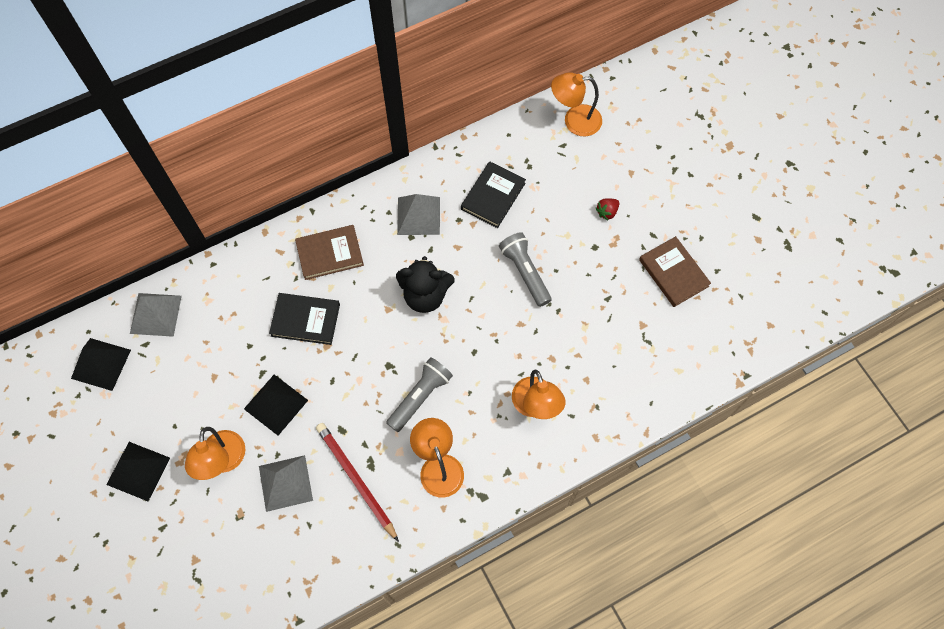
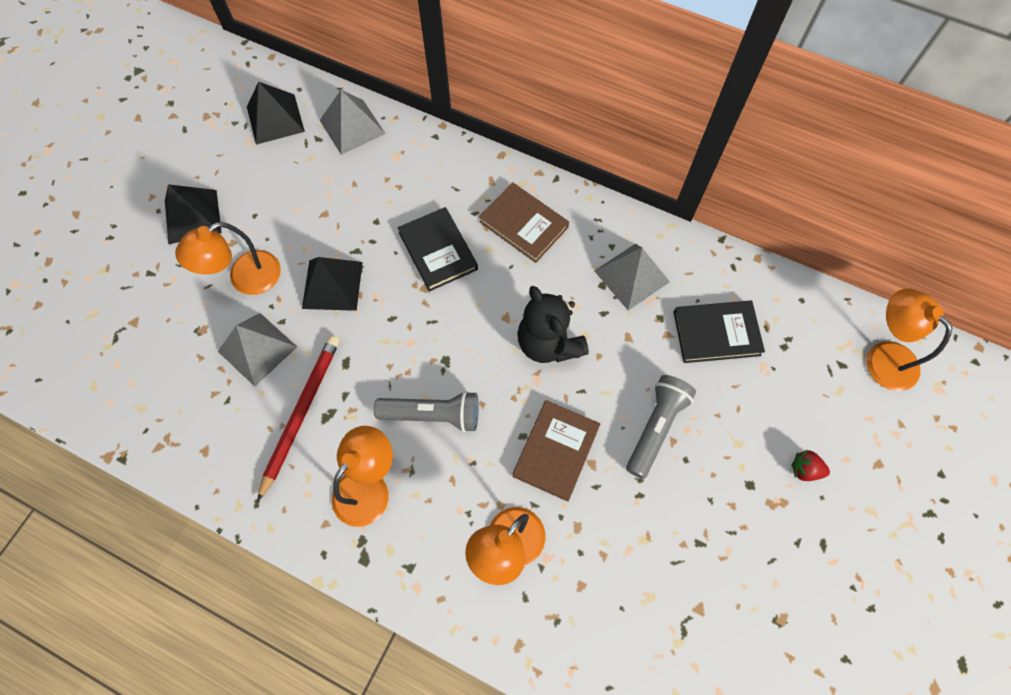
camera: 55 degrees right, 0 degrees up
(673, 273) = (796, 604): brown book -> brown book (556, 451)

